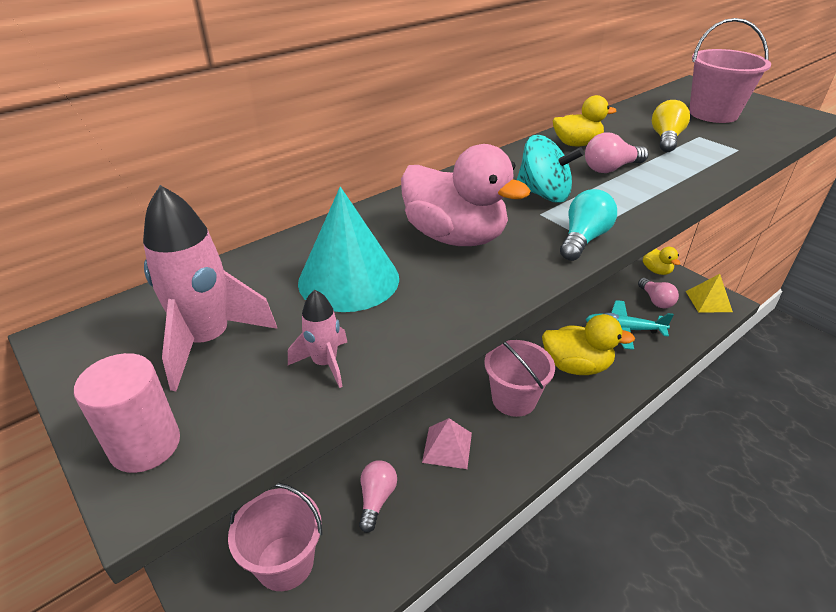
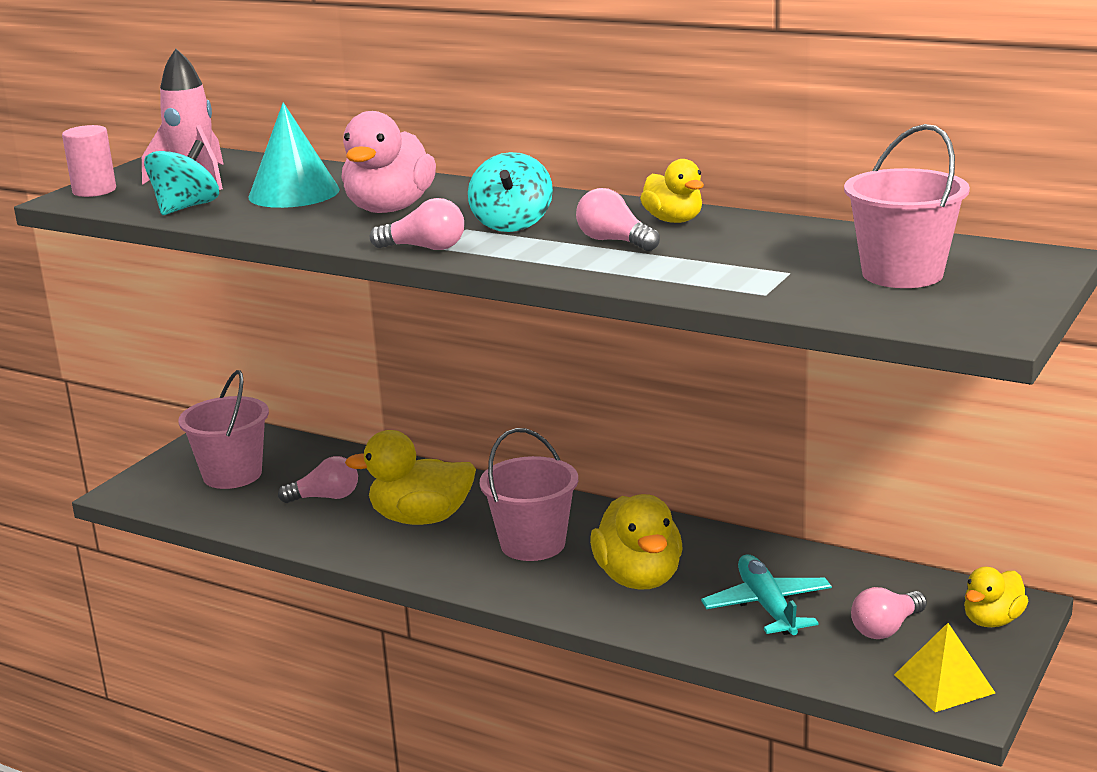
camera: 70 degrees right, 15 degrees down
(325, 363) = (186, 208): pink rocket -> turquoise spinning top
(447, 447) = (421, 519): pink pyramid -> yellow duck
(583, 239) = (424, 248): turquoise light bulb -> pink light bulb
(665, 139) = (751, 256): yellow light bulb -> none

